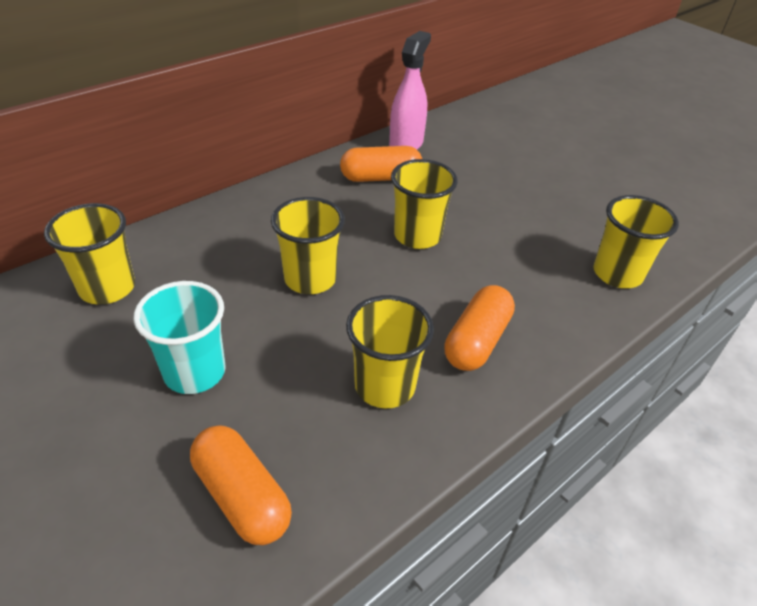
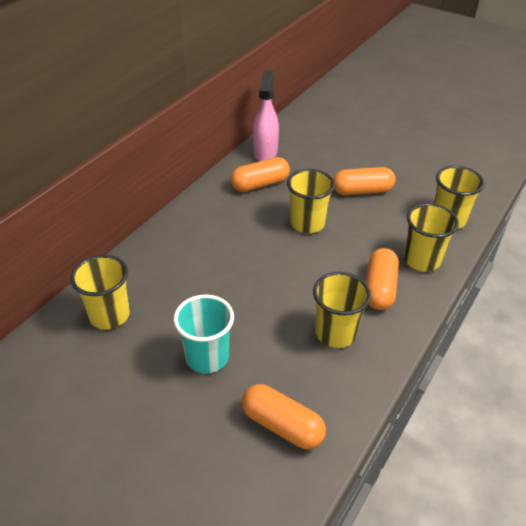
camera: 15 degrees left, 0 degrees up
(310, 279) = (250, 273): yellow cup -> yellow cup (421, 260)
(510, 212) = (362, 191): none -> orange capsule

